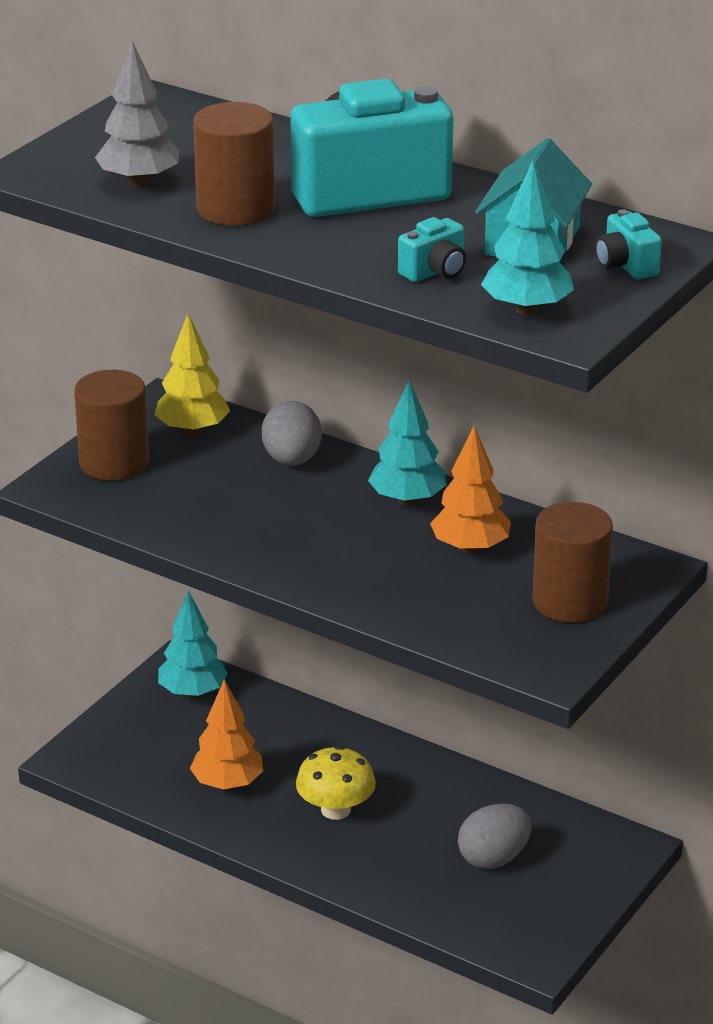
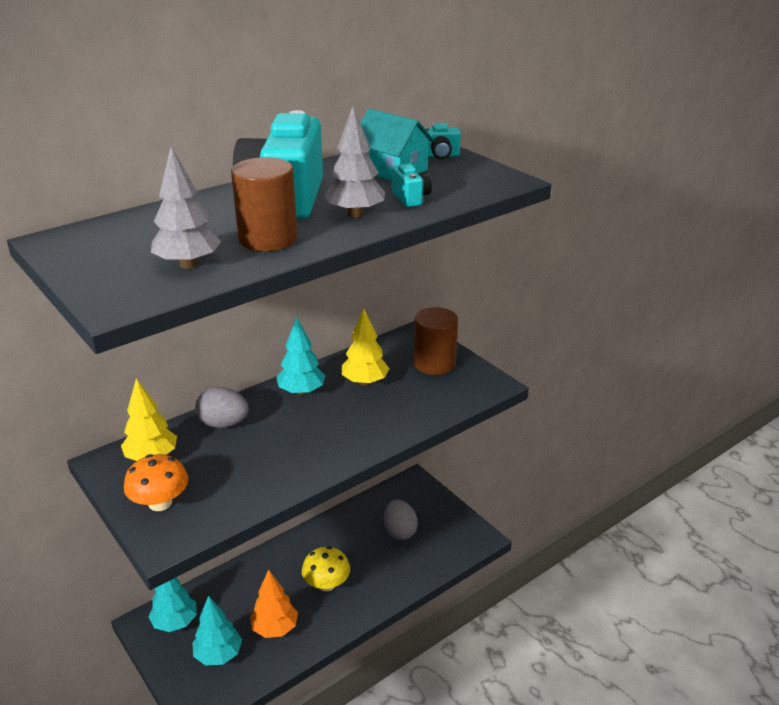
camera: 70 degrees left, 0 degrees up
(114, 463) = (160, 503): brown cylinder -> orange mushroom
(350, 245) = (355, 214): none -> grey tree
(470, 548) = (365, 382): orange tree -> yellow tree
(526, 310) = (476, 184): turquoise tree -> turquoise tree (218, 655)

